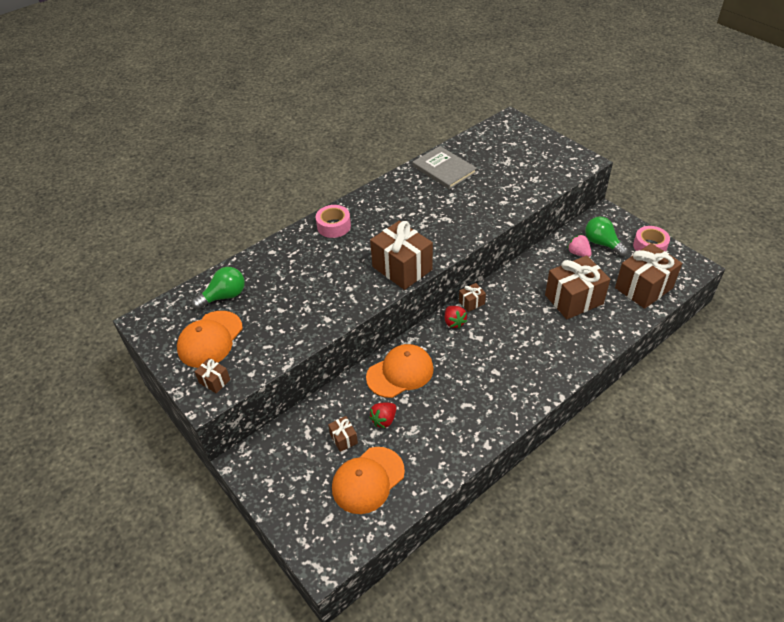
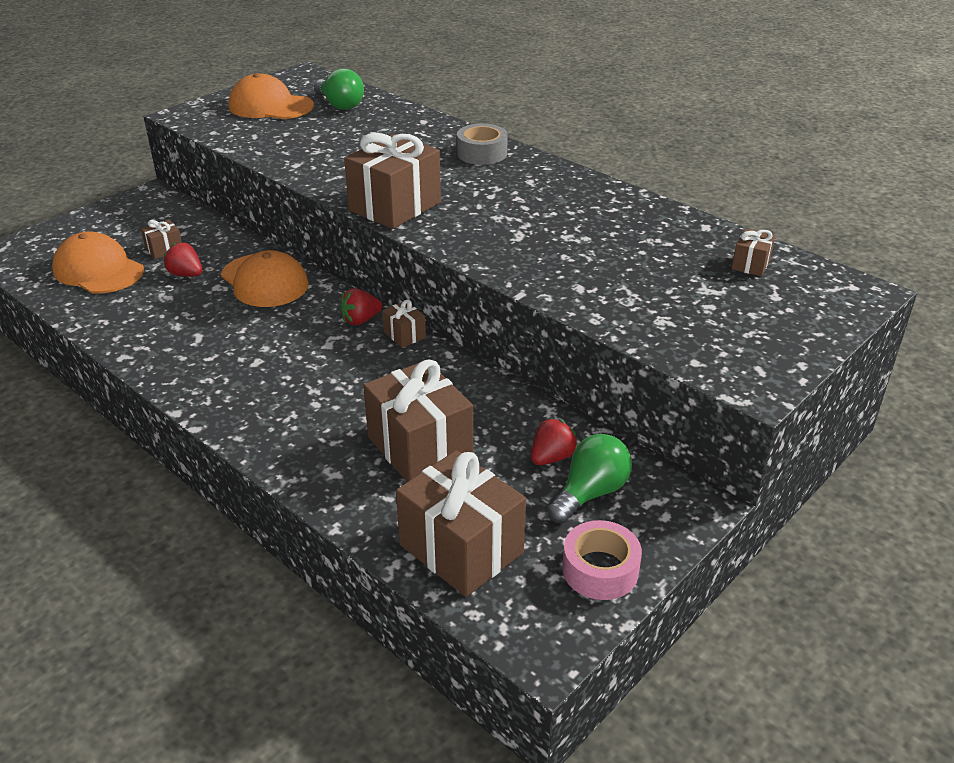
camera: 80 degrees right, 10 degrees down
(214, 381) = (206, 116): brown gift -> brown gift (751, 264)
(334, 226) = (482, 153): pink tape -> grey tape
(444, 169) = (655, 228): grey book -> none
(578, 253) = (551, 457): pink strawberry -> red strawberry

